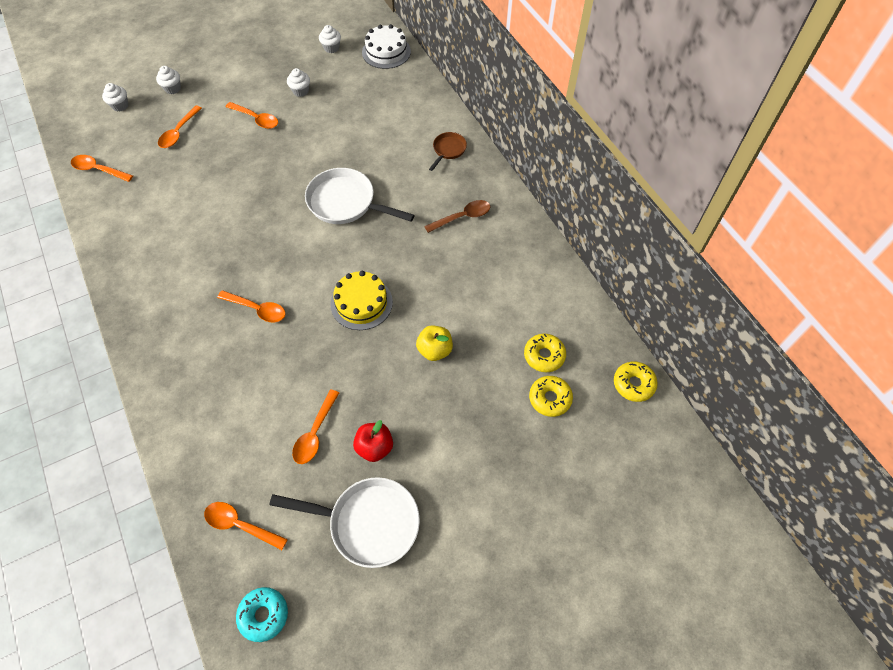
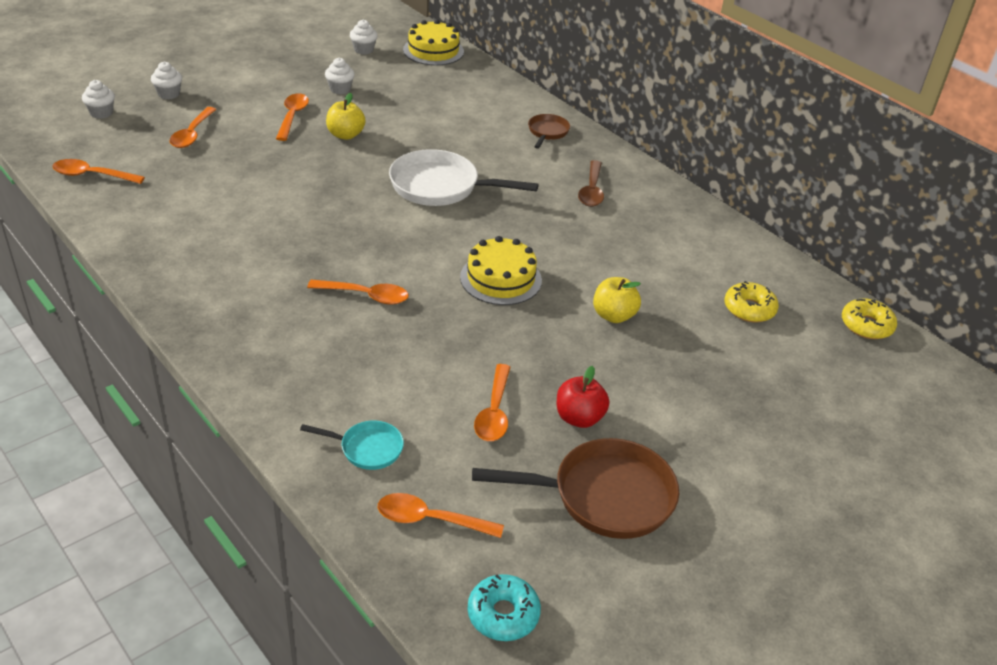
camera: 15 degrees left, 20 degrees down
(216, 454) = (367, 448): none -> turquoise pan
(256, 119) = (292, 117): orange spoon -> orange spoon turned 105 degrees counterclockwise
(290, 141) = (345, 135): none -> yellow apple
(368, 523) = (604, 496): white pan -> brown pan
(386, 52) = (433, 51): white cake -> yellow cake
(462, 217) = (591, 190): brown spoon -> brown spoon turned 135 degrees clockwise
(550, 398) = (775, 348): yellow donut -> none

